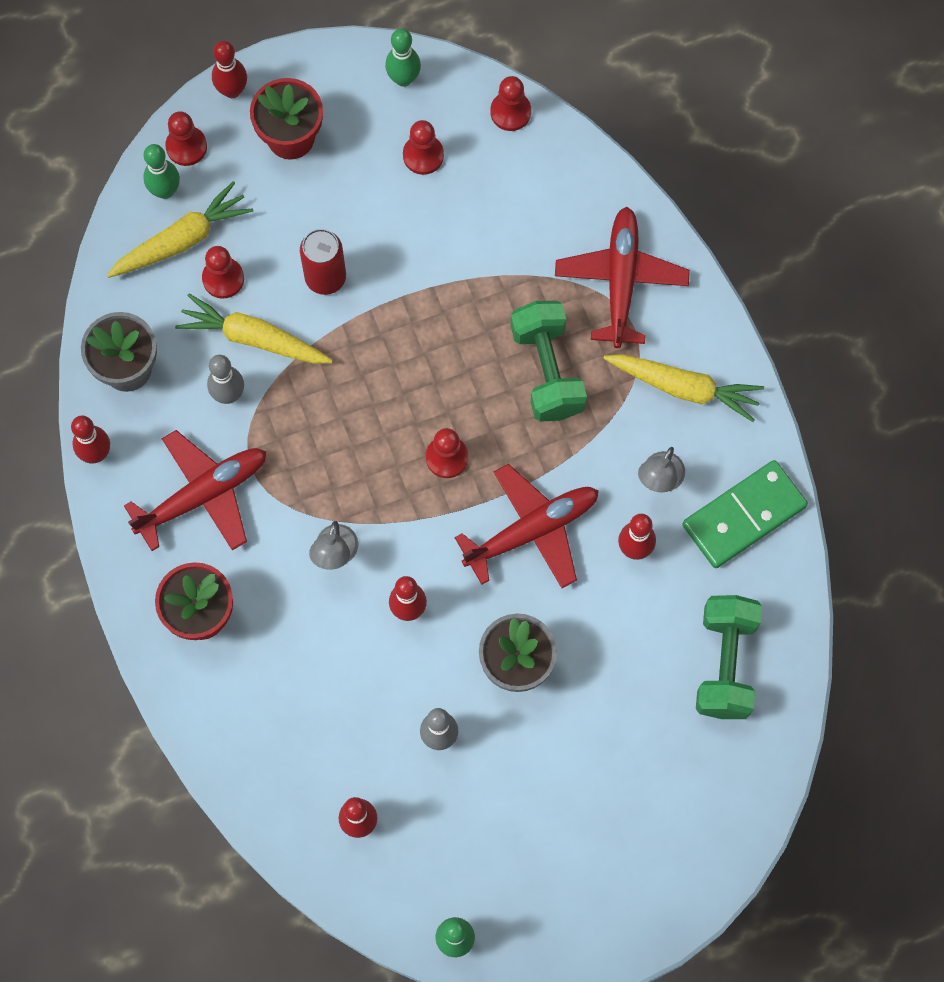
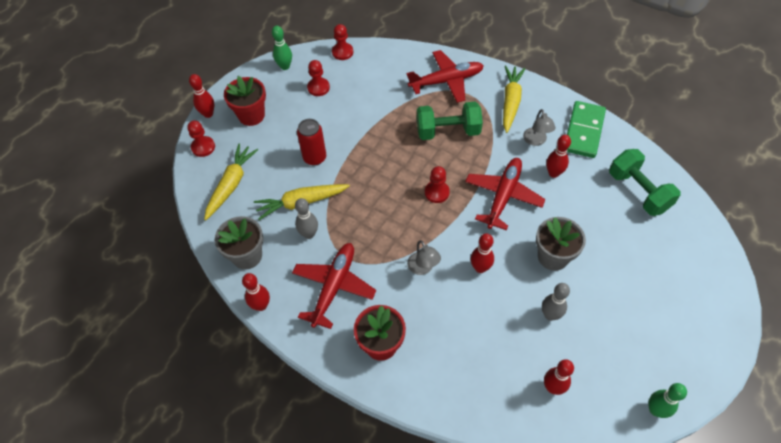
camera: 35 degrees left, 15 degrees down
(165, 190) = (206, 170): green bowling pin -> none
(223, 279) = (265, 188): red pawn -> none
(547, 371) = (448, 131): green dumbbell -> green dumbbell turned 45 degrees counterclockwise
(621, 281) = (446, 81): red plane -> red plane turned 105 degrees clockwise
(684, 388) = (510, 102): yellow carrot -> yellow carrot turned 60 degrees counterclockwise

